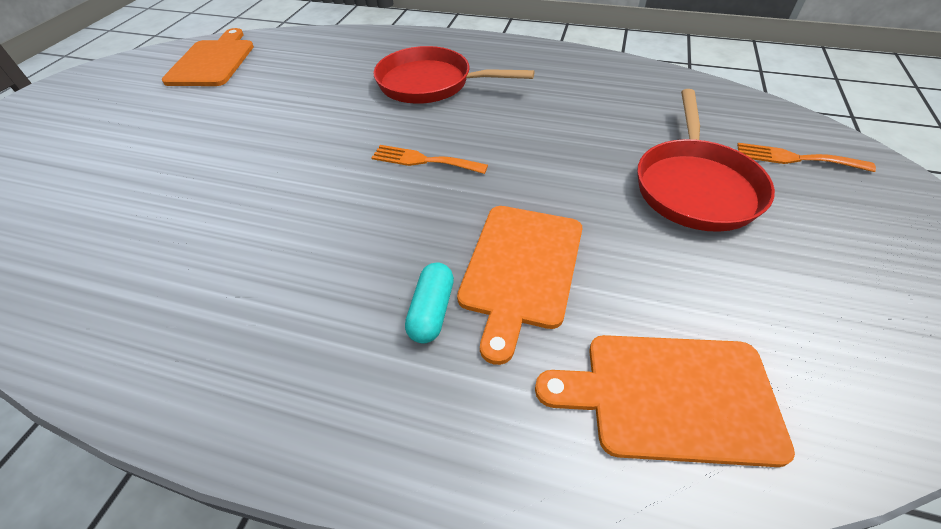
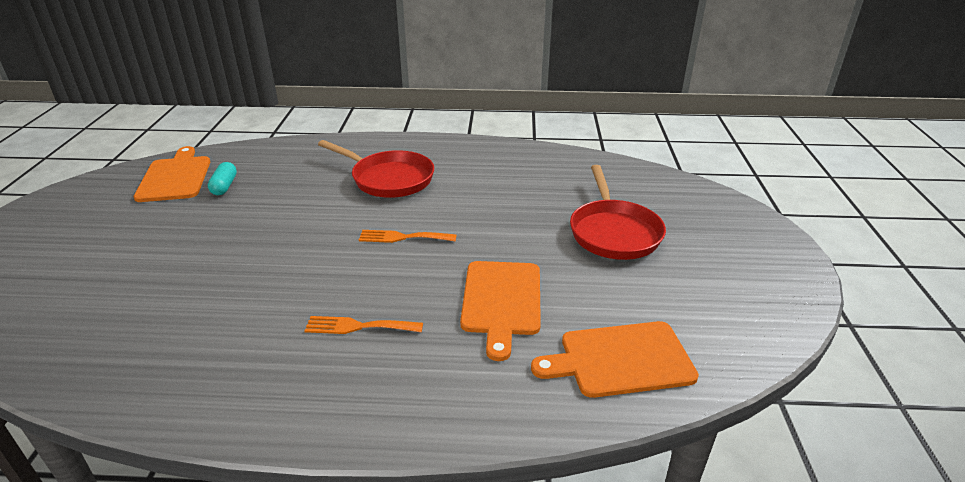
camera: 15 degrees left, 15 degrees down
(430, 84) = (388, 179): red pan -> red pan turned 150 degrees counterclockwise
(431, 311) = (444, 336): turquoise capsule -> turquoise capsule (224, 186)
(795, 158) = (679, 206): orange fork -> orange fork (358, 326)

